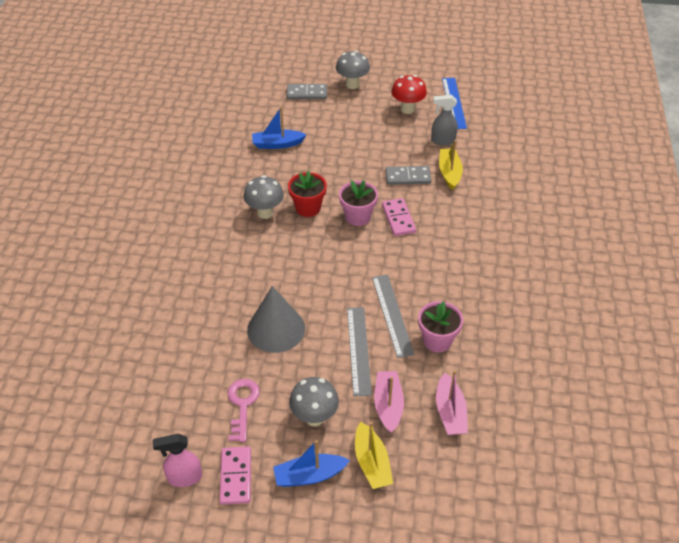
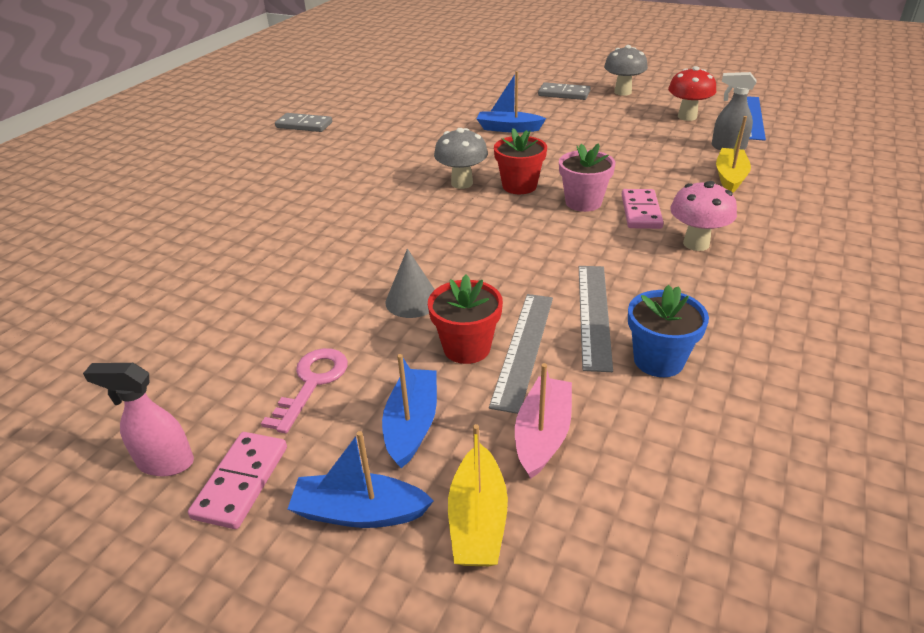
camera: 20 degrees right, 10 degrees down
(276, 329) = (412, 301): grey cone -> grey cone, size x0.62
(314, 417) = (412, 424): grey mushroom -> blue boat
(325, 357) = (467, 348): none -> red flower pot
(408, 177) = (668, 174): grey domino -> grey domino (304, 125)
(437, 340) = (658, 360): pink flower pot -> blue flower pot
(439, 242) = (696, 244): none -> pink mushroom
(450, 412) = (652, 471): pink boat -> none

